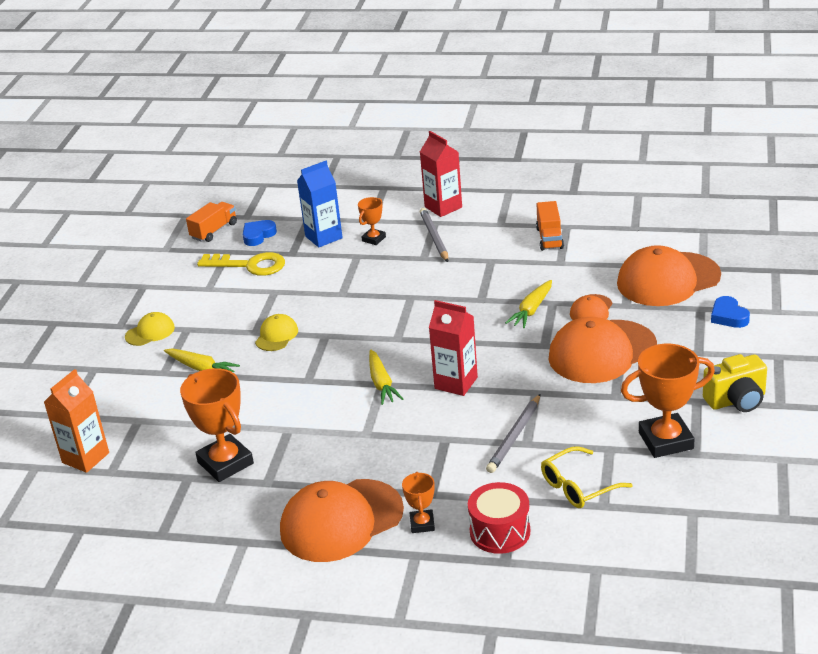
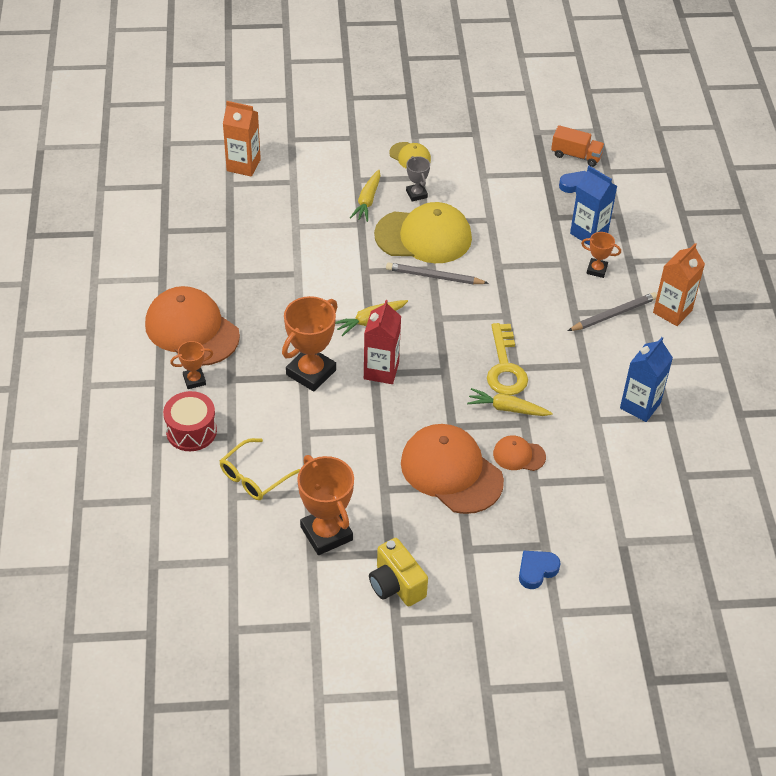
camera: 70 degrees right, 15 degrees up
(211, 334) = (416, 194): none -> grey trophy
(225, 463) = (250, 246): orange trophy -> orange trophy (311, 372)
(250, 265) = (527, 193): yellow key -> yellow key (505, 367)
(276, 335) = (423, 236): yellow cap -> yellow cap, size x2.08
(443, 207) = (672, 311): red carton -> orange carton
(514, 436) = (314, 423): grey pencil -> grey pencil (434, 277)
(549, 238) = (640, 406): orange truck -> blue carton
(579, 486) = (254, 476): yellow glasses -> yellow glasses turned 90 degrees counterclockwise
(668, 280) = (590, 513): orange cap -> none

